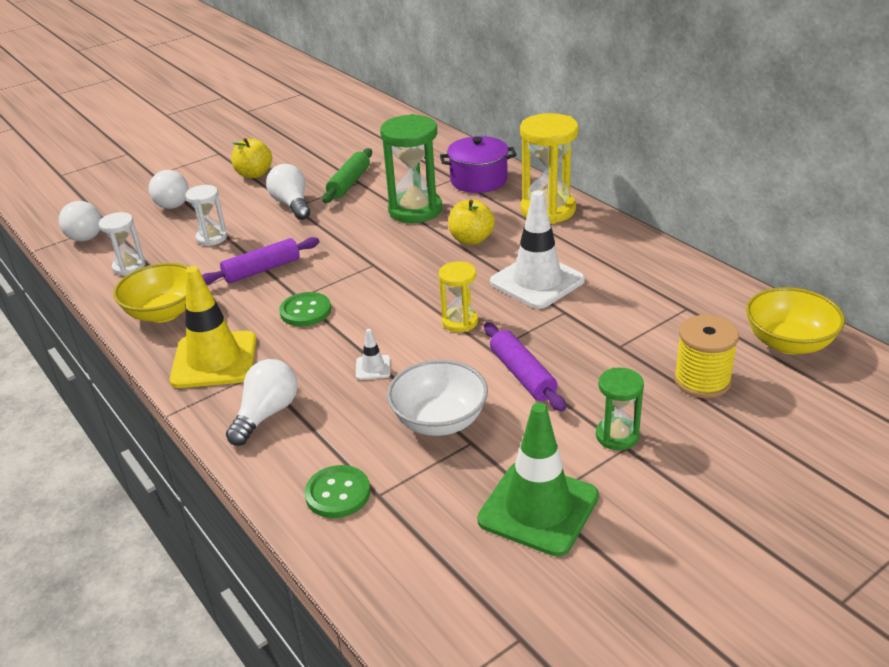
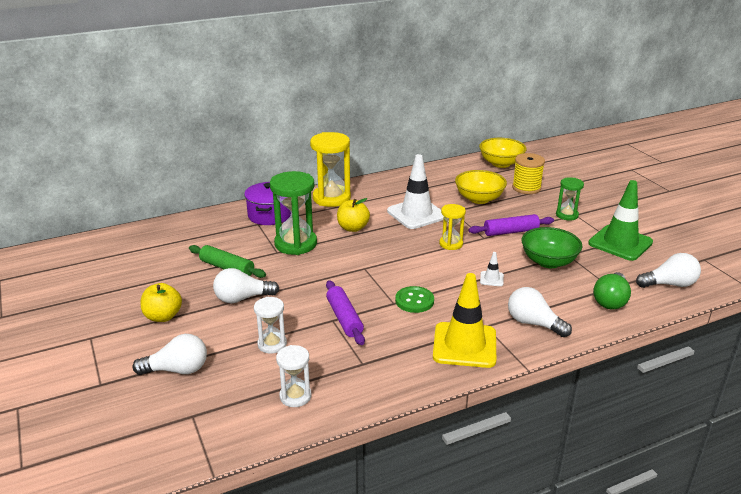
camera: 80 degrees left, 5 degrees down
(85, 233) = (202, 433): white light bulb -> white light bulb (669, 284)
(164, 312) = (387, 372): yellow bowl -> yellow bowl (479, 199)
(338, 493) = (610, 300): green button -> green light bulb
(439, 421) = (548, 262): white bowl -> green bowl

